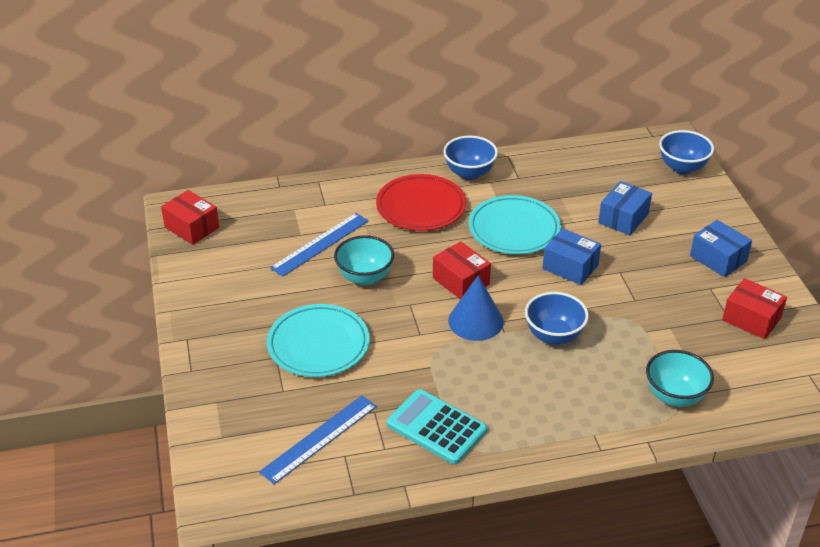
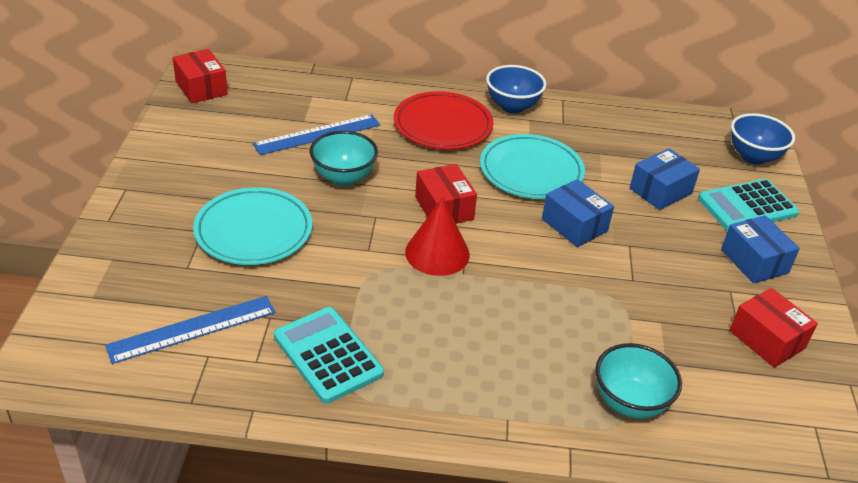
camera: 15 degrees right, 0 degrees up
(475, 321) = (437, 253): blue cone -> red cone
(554, 336) = (517, 293): blue bowl -> none
(694, 213) = (747, 206): none -> turquoise calculator

